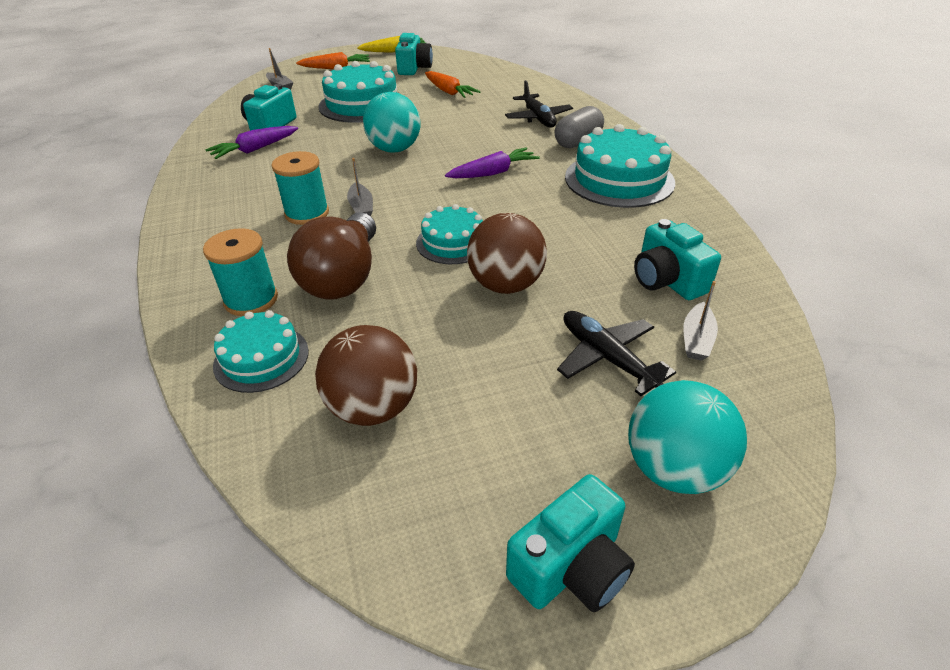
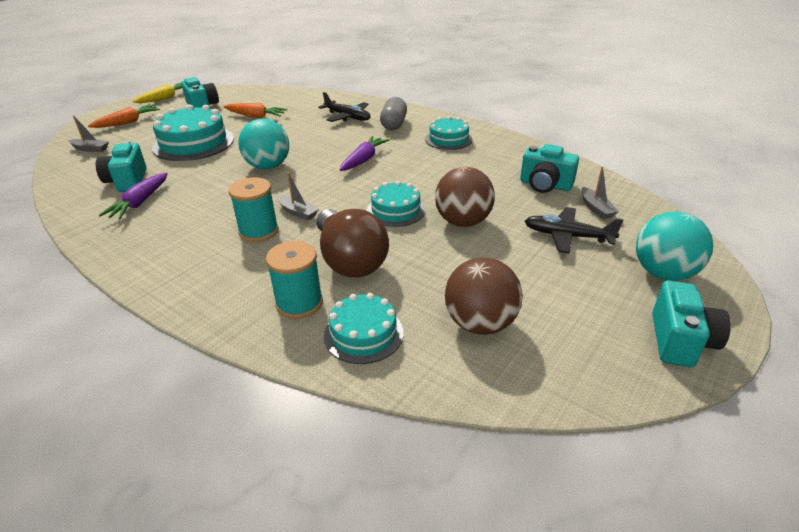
camera: 35 degrees left, 5 degrees down
(619, 179) = (448, 139): turquoise cake -> turquoise cake, size x0.60

